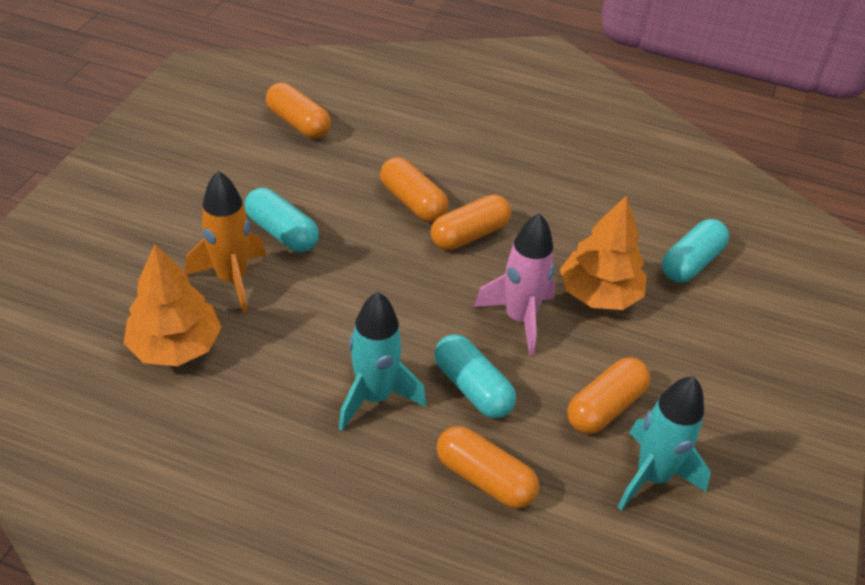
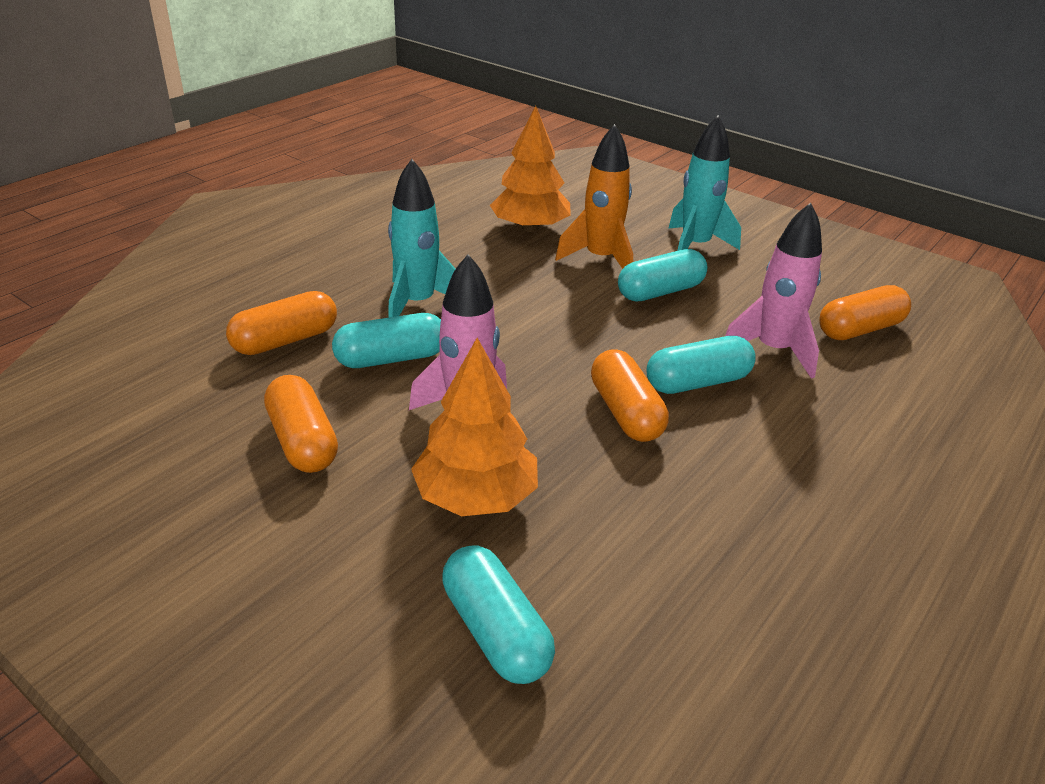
camera: 110 degrees right, 10 degrees down
(350, 166) = (773, 350): none -> pink rocket
(413, 202) = (697, 382): orange capsule -> turquoise capsule
(652, 476) = (192, 446): turquoise rocket -> turquoise rocket (695, 246)

